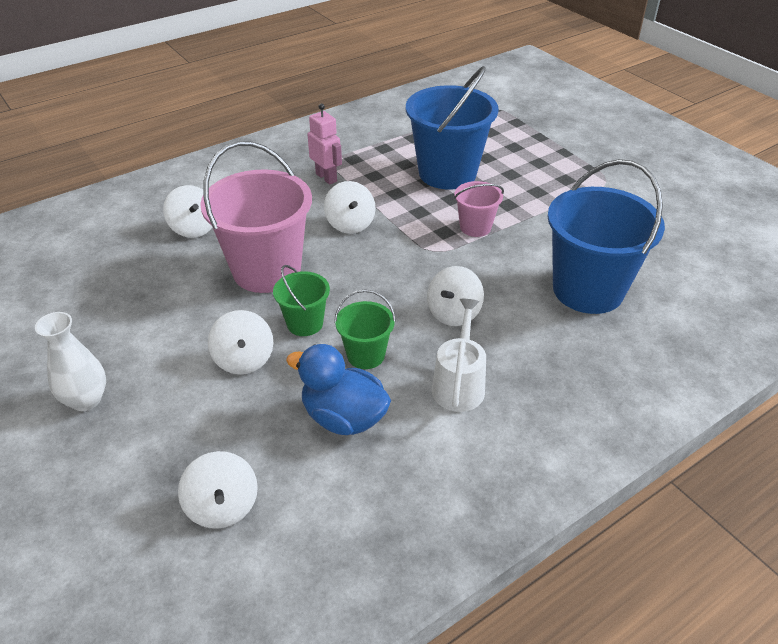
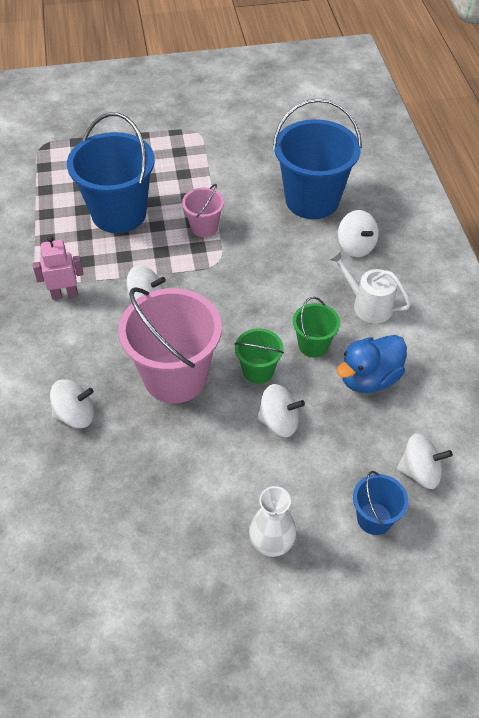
camera: 65 degrees left, 10 degrees up
(140, 479) = (374, 518): none -> blue bucket
(453, 313) = (296, 279): white spinning top -> white spinning top (356, 246)

